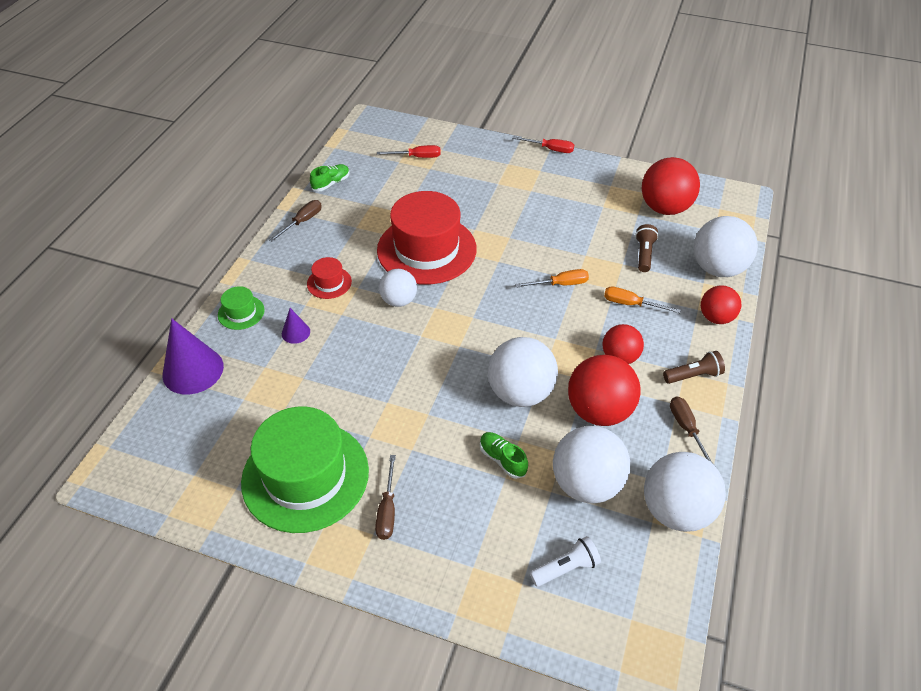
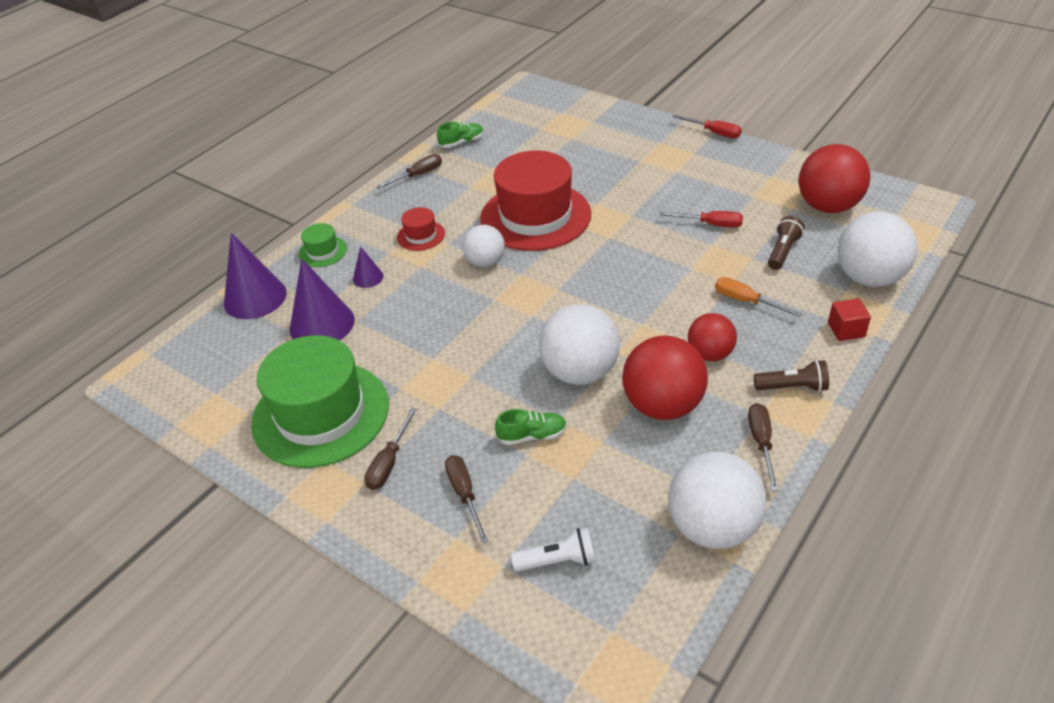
camera: 20 degrees right, 5 degrees down
(270, 386) = (322, 324): none -> purple cone
(417, 157) = (562, 126): red screwdriver -> red screwdriver (711, 224)
(466, 526) = (465, 494): none -> brown screwdriver
(502, 459) = (532, 435): green shoe -> green shoe turned 105 degrees clockwise
(560, 284) = (670, 269): orange screwdriver -> none
(586, 484) = (617, 478): white ball -> none
(716, 318) = (846, 330): red ball -> red cube

